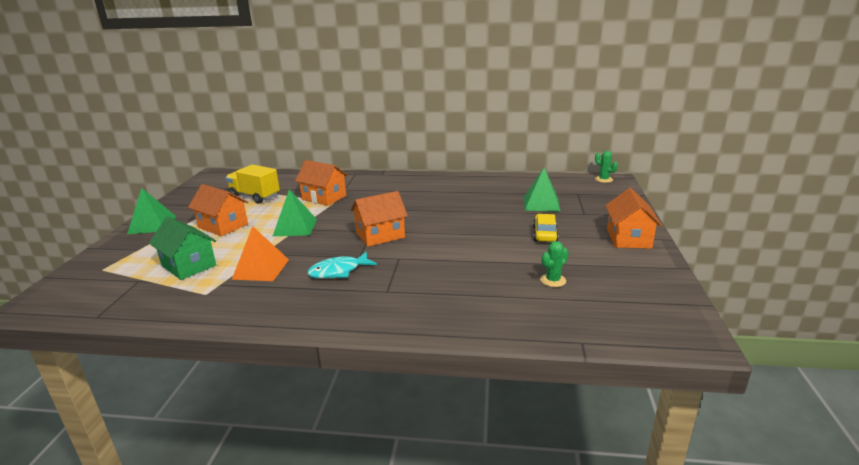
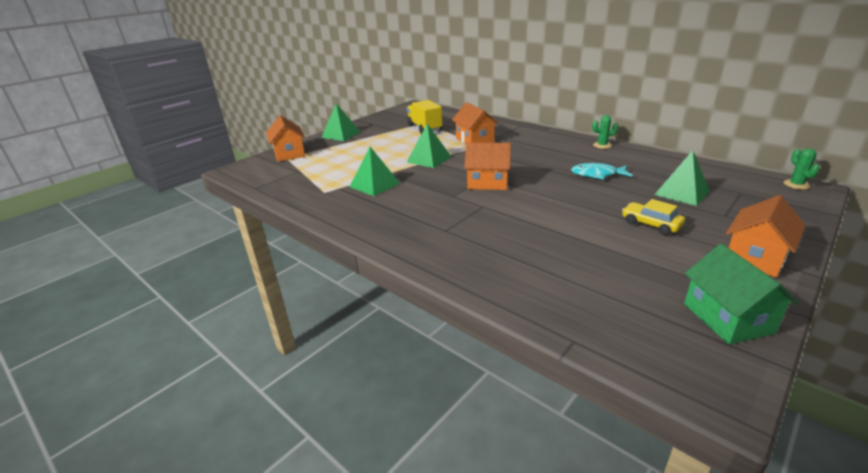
camera: 35 degrees right, 5 degrees up
(189, 265) = (334, 169): green house -> green house (727, 318)
(223, 226) = (382, 146): orange house -> orange house (289, 154)
(261, 269) = (374, 185): orange pyramid -> green pyramid
(338, 271) = (425, 203): turquoise fish -> turquoise fish (597, 175)
(545, 234) = (651, 224): yellow car -> yellow car turned 90 degrees counterclockwise
(553, 280) = (609, 272): green cactus -> green cactus (602, 145)

